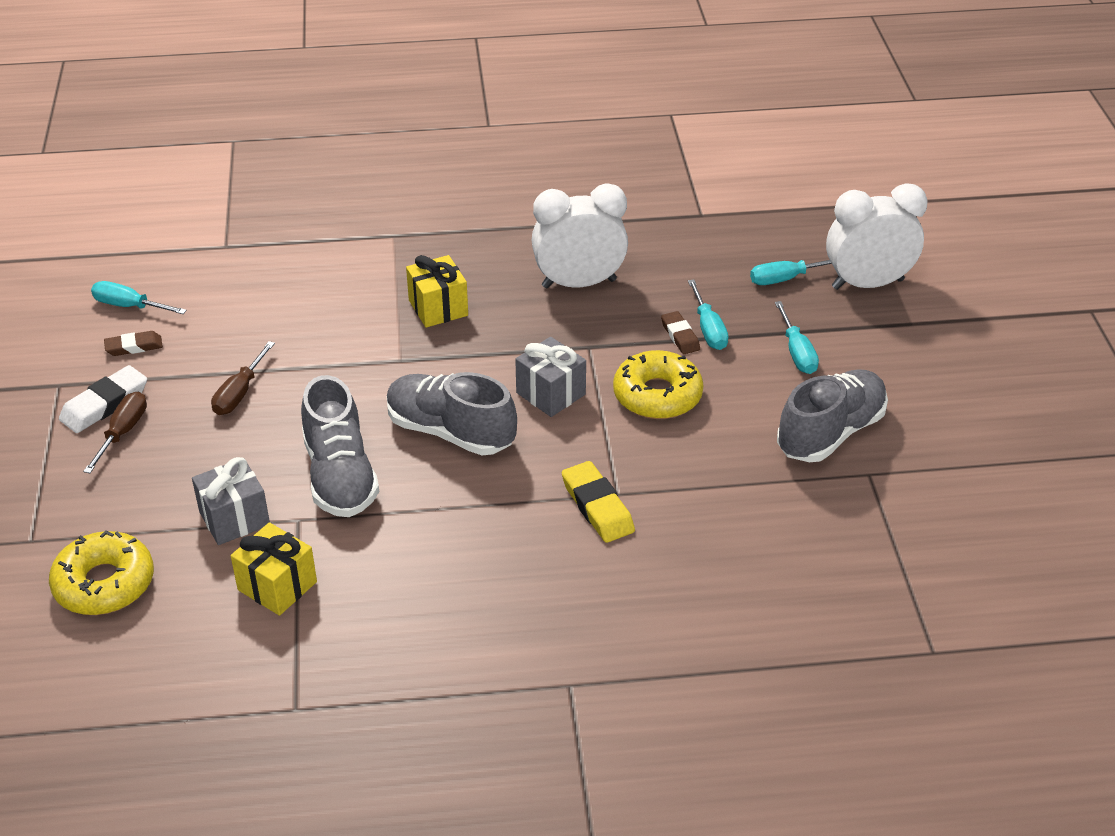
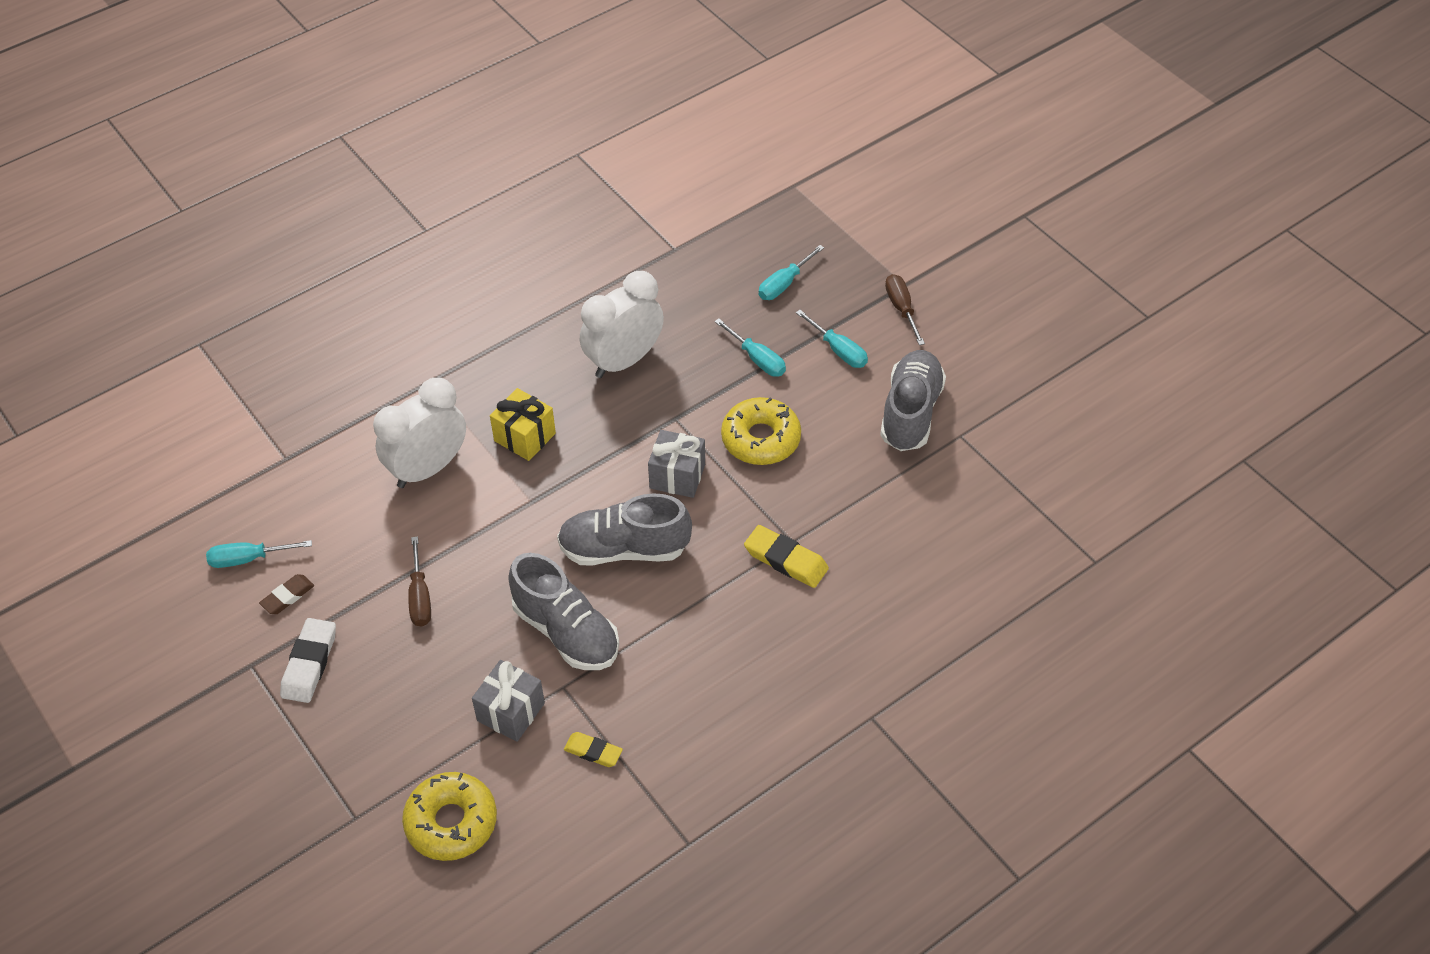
camera: 30 degrees left, 10 degrees up
(122, 433) = (349, 682): brown screwdriver -> brown screwdriver (901, 309)
(277, 586) = (593, 751): yellow gift -> yellow eraser
(680, 336) = (740, 375): brown eraser -> none
(867, 284) = (849, 261): white clock -> white clock (428, 468)

